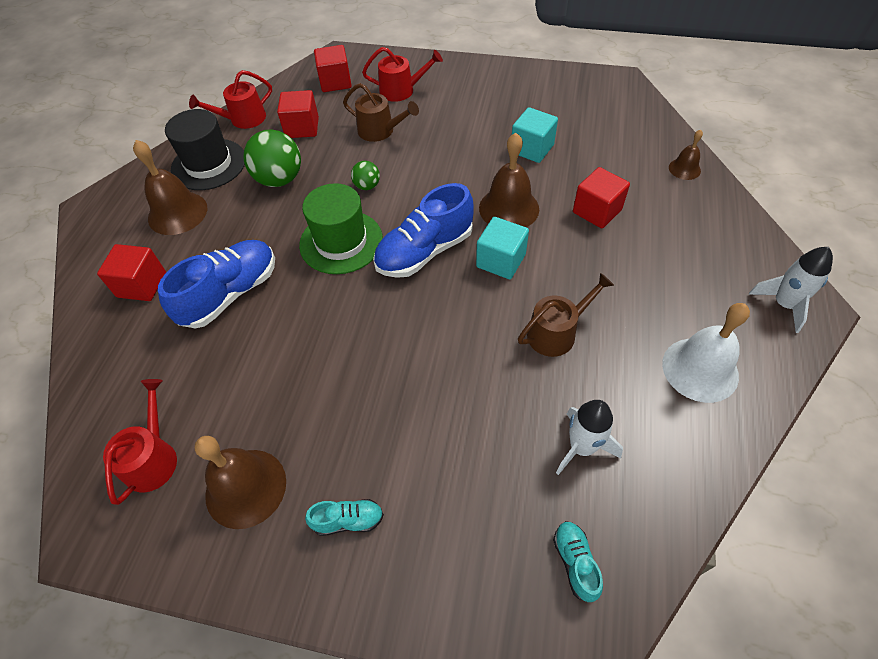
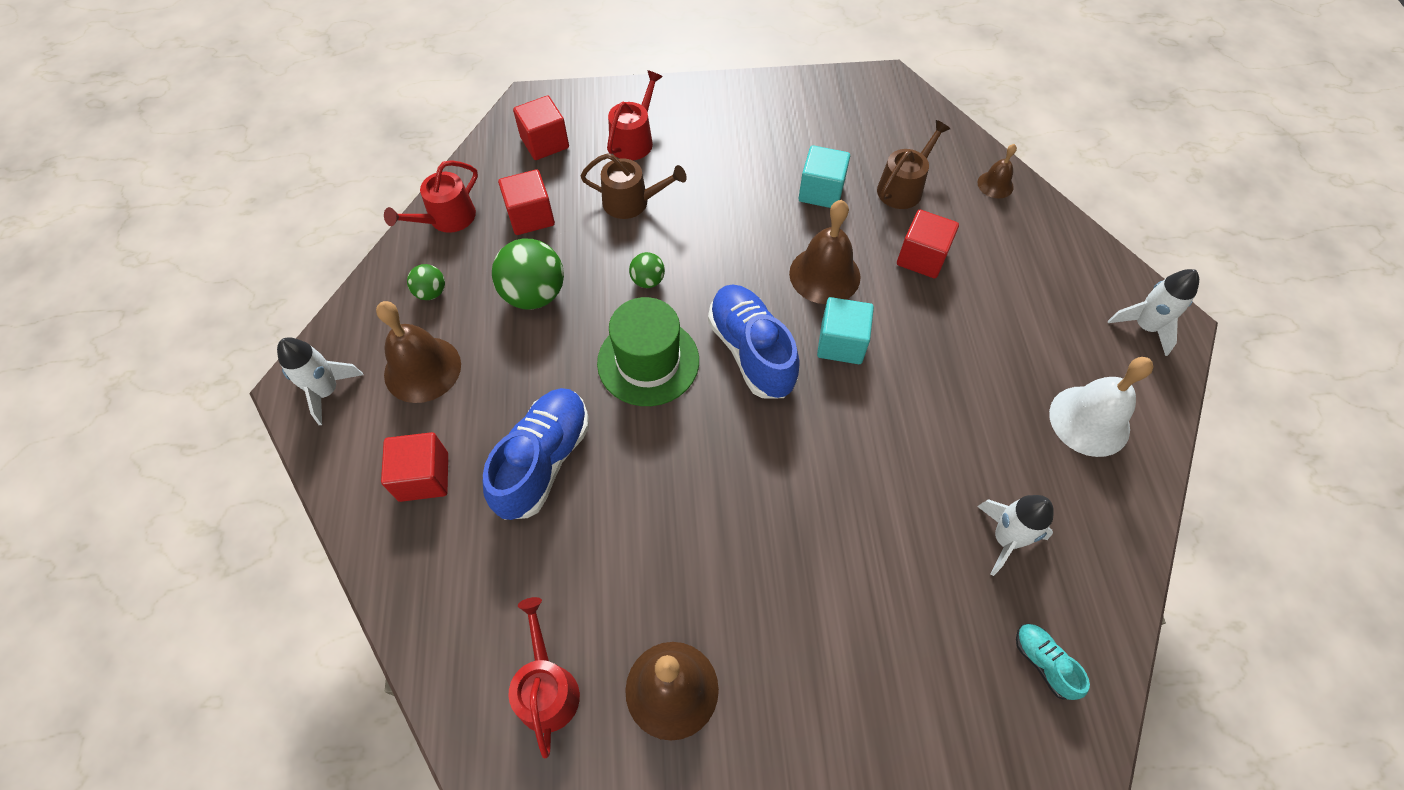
camera: 20 degrees left, 5 degrees up
(107, 214) = (327, 391): none -> white rocket
(209, 164) = (431, 292): black hat -> green ball
(348, 520) = (800, 691): turquoise shoe -> none
(401, 90) = (634, 140): red watering can -> red watering can turned 45 degrees counterclockwise
(424, 251) = (751, 351): blue shoe -> blue shoe turned 120 degrees clockwise
(556, 333) = (933, 416): brown watering can -> brown watering can (903, 188)

